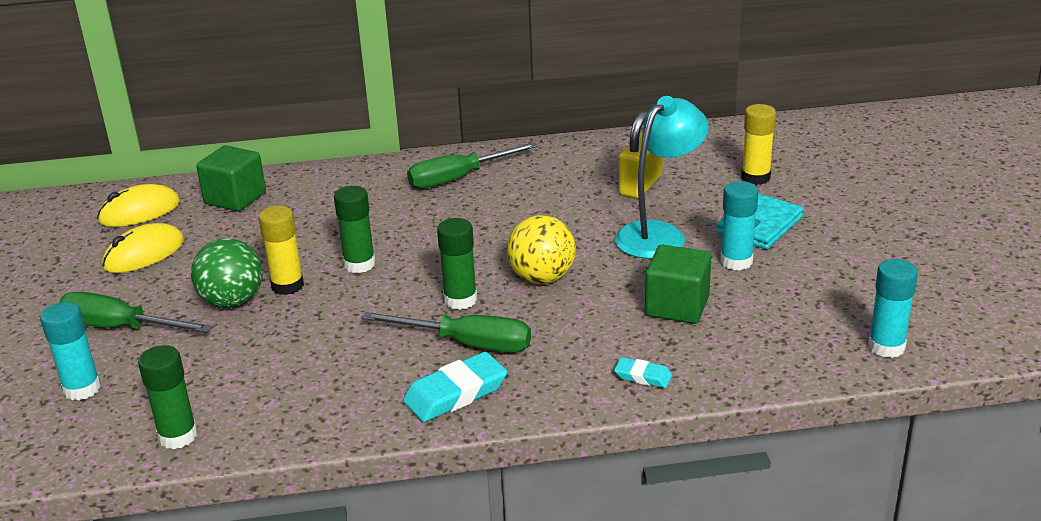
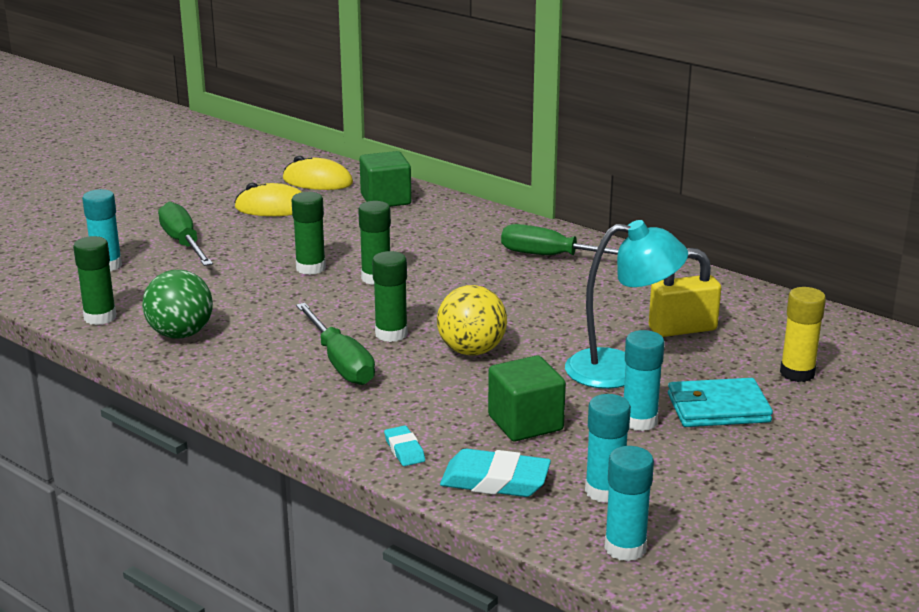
camera: 45 degrees right, 5 degrees down
(232, 302) = (264, 260): green ball -> green ball (180, 334)
(287, 286) = (310, 268): yellow glue stick -> green glue stick
(455, 393) = (274, 386): turquoise eraser -> turquoise eraser (495, 481)
(807, 319) = (604, 491): none -> turquoise glue stick

